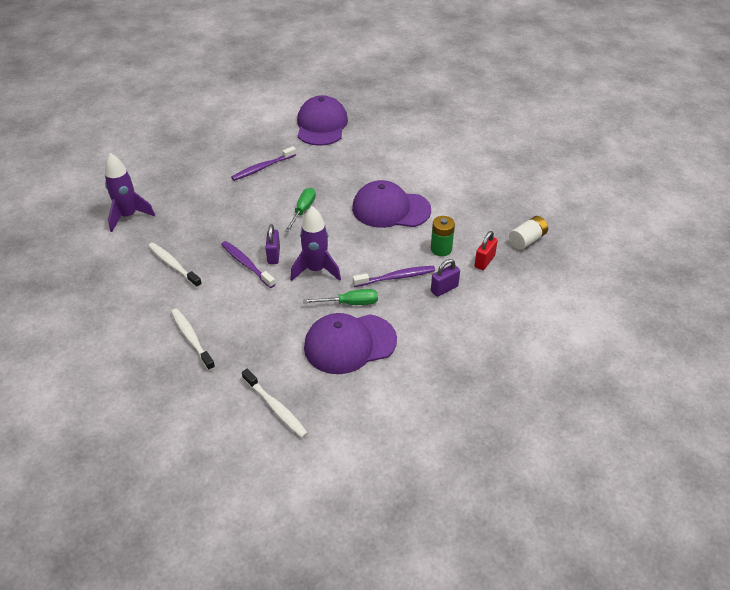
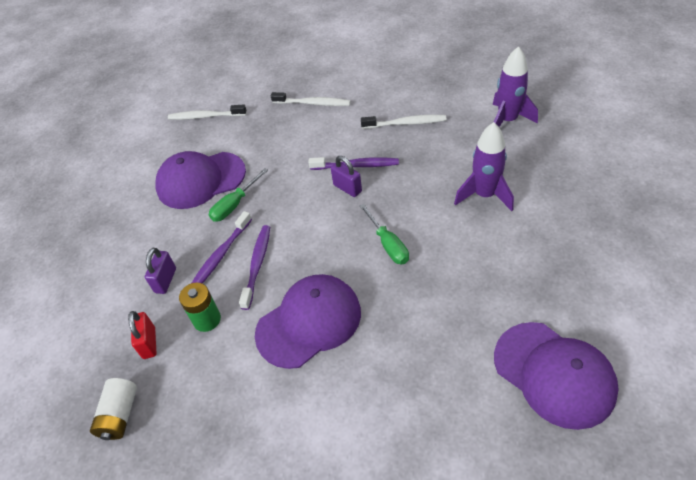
camera: 140 degrees right, 5 degrees up
(262, 168) = (501, 253): purple toothbrush -> purple toothbrush (257, 265)
(316, 270) = (296, 206): purple rocket -> purple rocket (484, 195)
(349, 344) = (200, 180): purple cap -> purple cap turned 135 degrees counterclockwise

